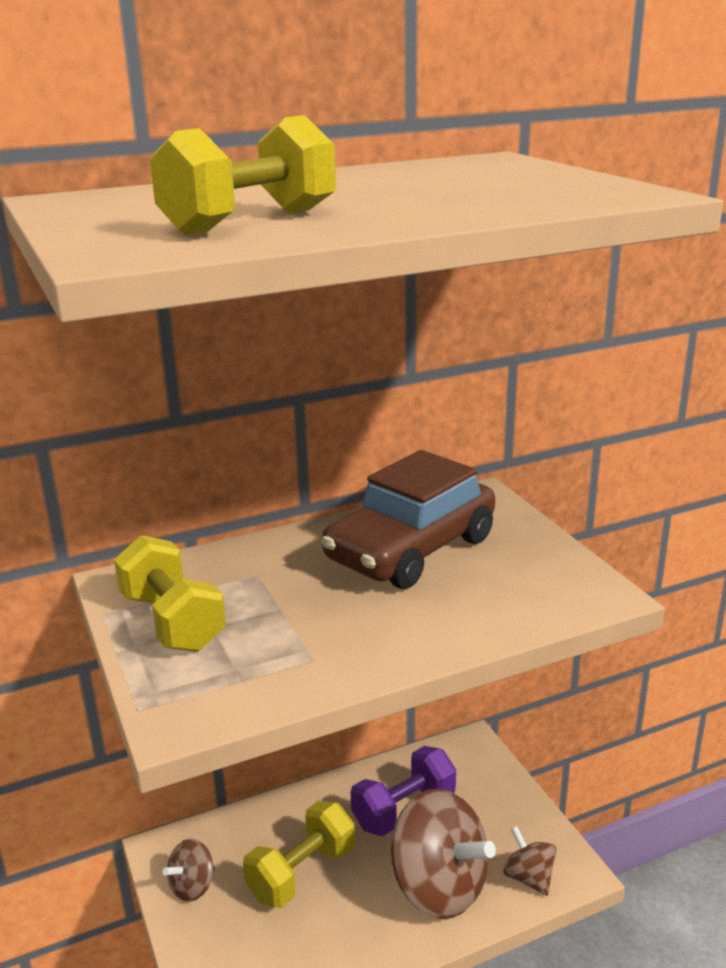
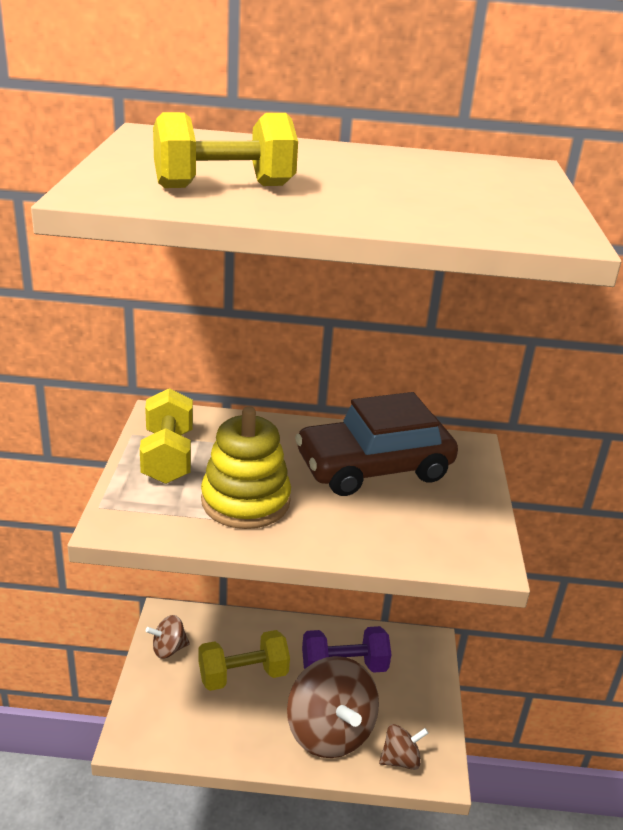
camera: 25 degrees right, 5 degrees up
(309, 634) = (245, 501): none -> yellow stacking toy
(529, 877) = (400, 759): brown spinning top -> brown spinning top turned 75 degrees clockwise

